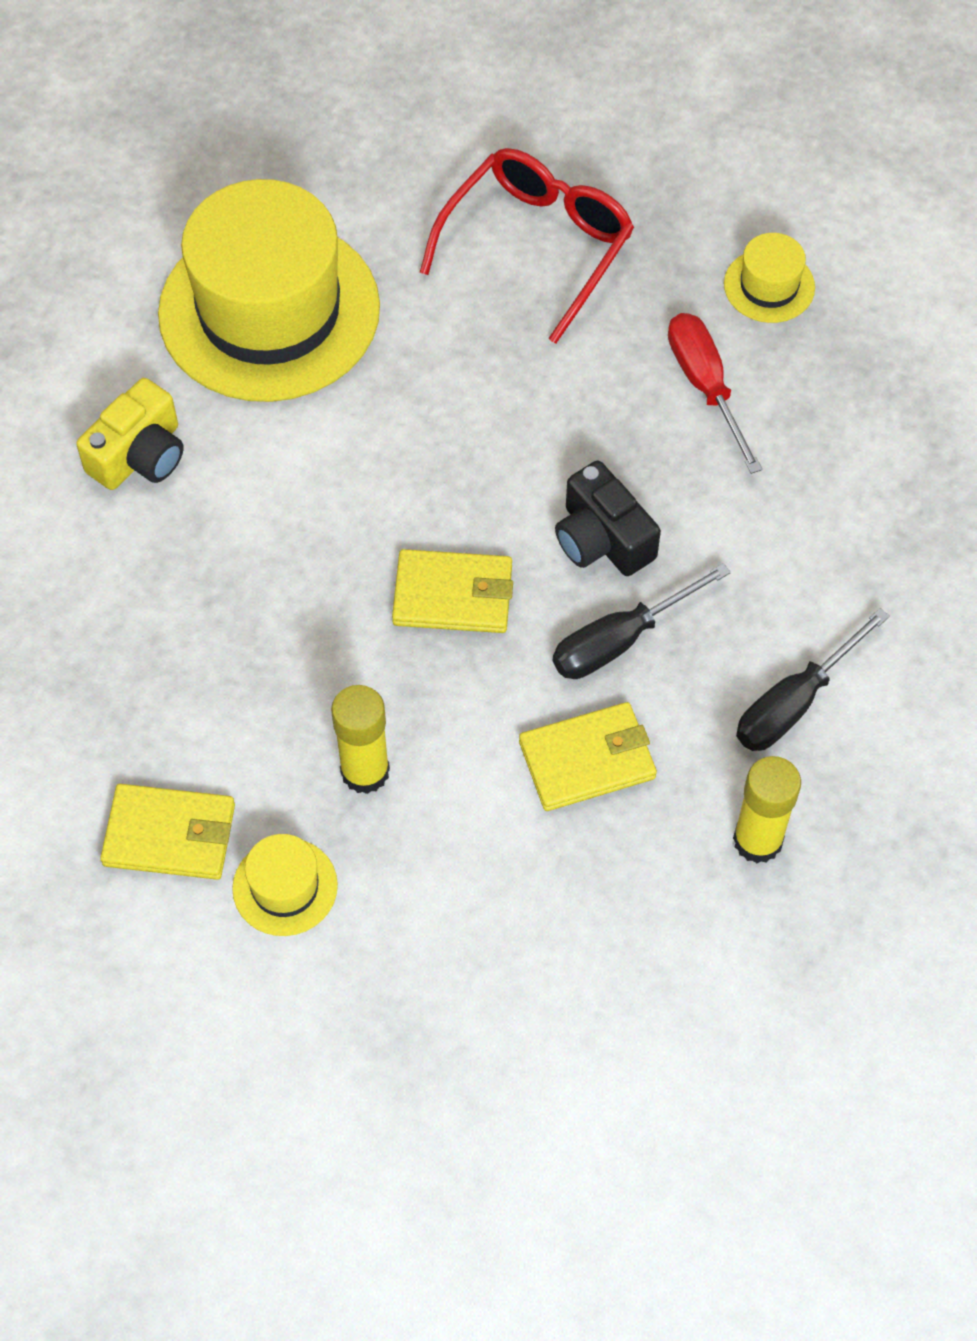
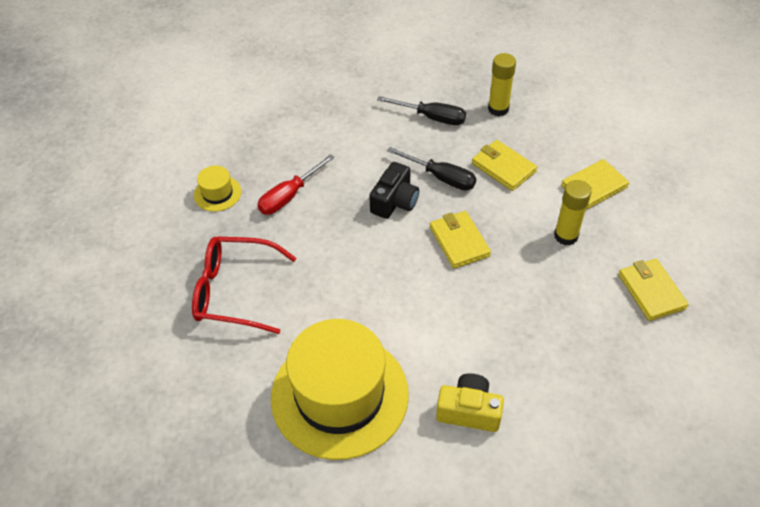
camera: 115 degrees left, 10 degrees down
(285, 887) = (637, 240): yellow hat -> none
(449, 892) = (594, 187): none -> yellow wallet

